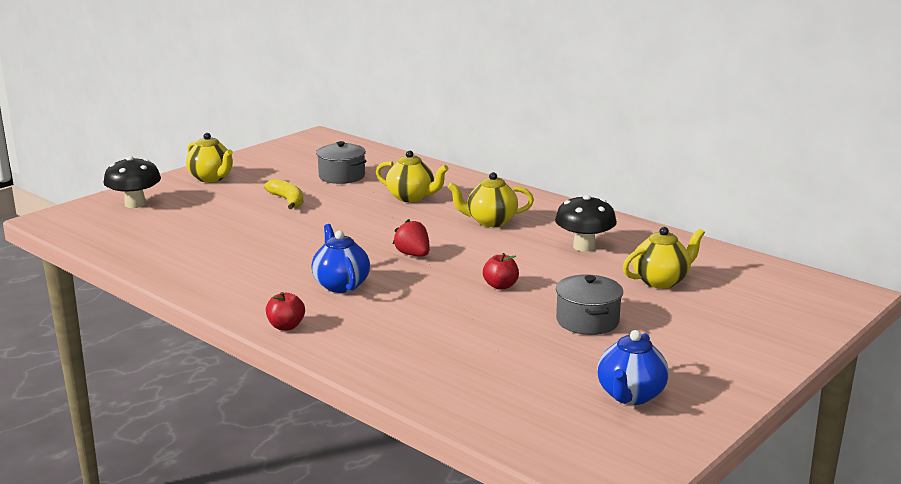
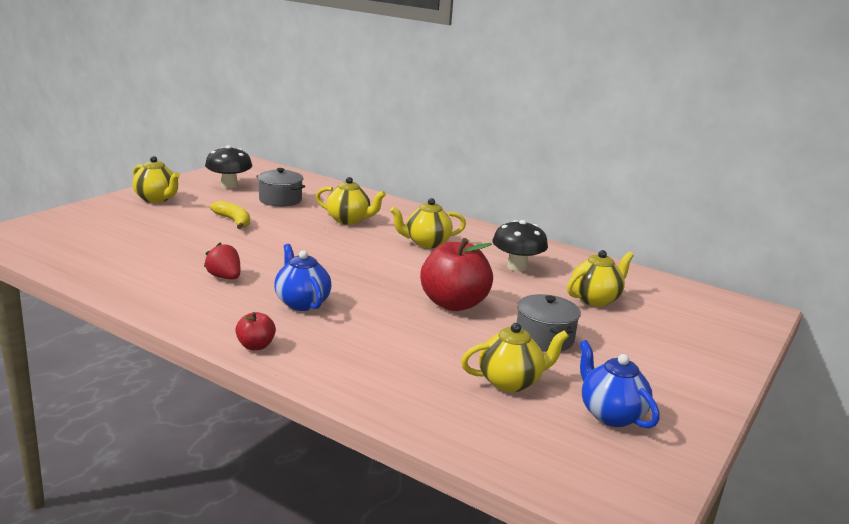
camera: 10 degrees left, 0 degrees up
(135, 204) = (84, 222): black mushroom -> black mushroom (229, 185)
(413, 255) = (364, 273): red strawberry -> red strawberry (224, 277)
(500, 286) = (453, 304): red apple -> red apple, size x2.10
(535, 363) = (510, 382): none -> yellow teapot
(630, 395) = (610, 415): blue teapot -> blue teapot turned 135 degrees clockwise

